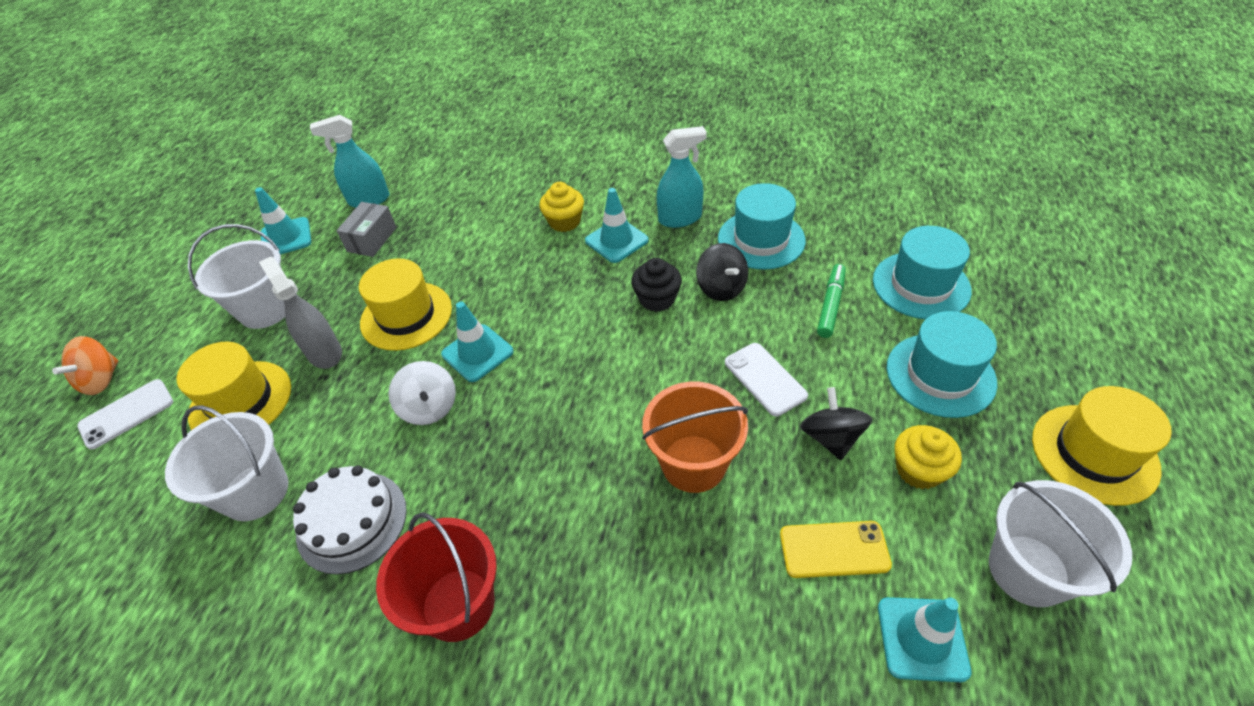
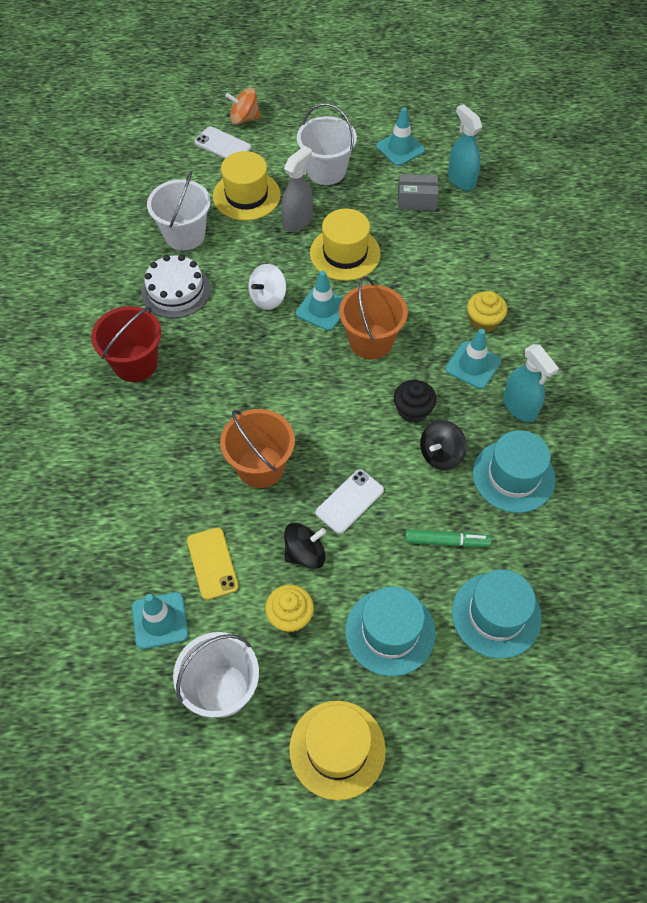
camera: 70 degrees right, 10 degrees up
(548, 317) = (371, 341): none -> orange bucket

